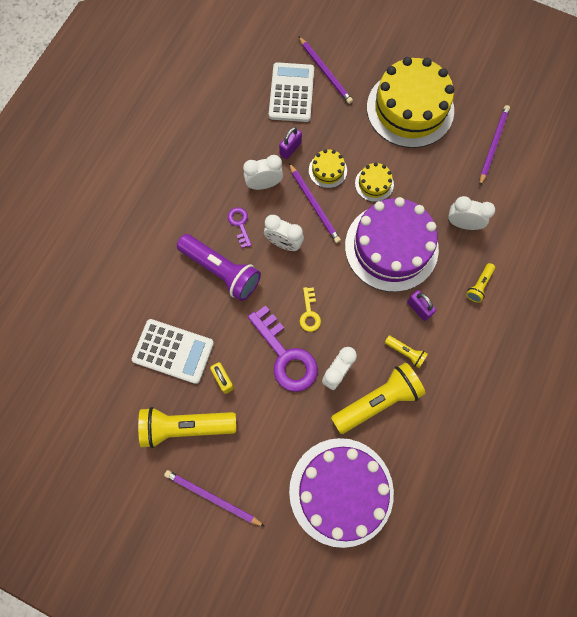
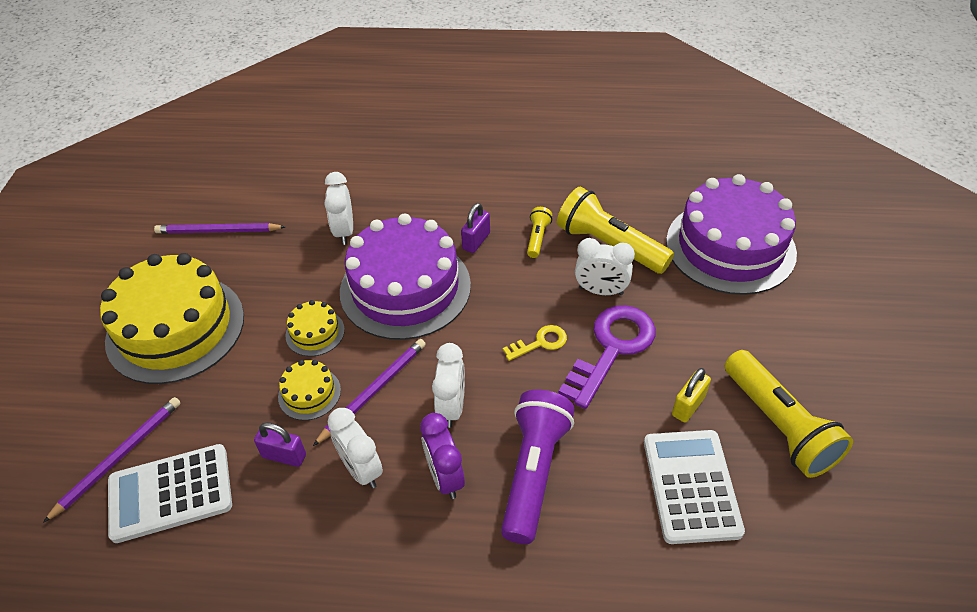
camera: 110 degrees left, 25 degrees down
(212, 497) = (836, 361): purple pencil -> none
(240, 224) = (445, 477): purple key -> purple clock
(479, 285) = (421, 199): yellow flashlight -> none

